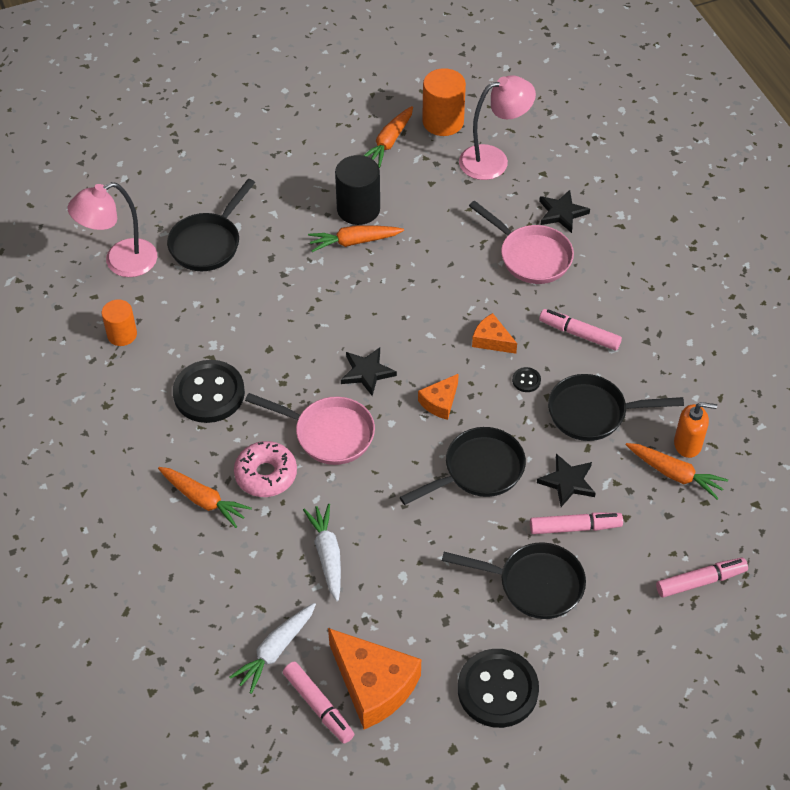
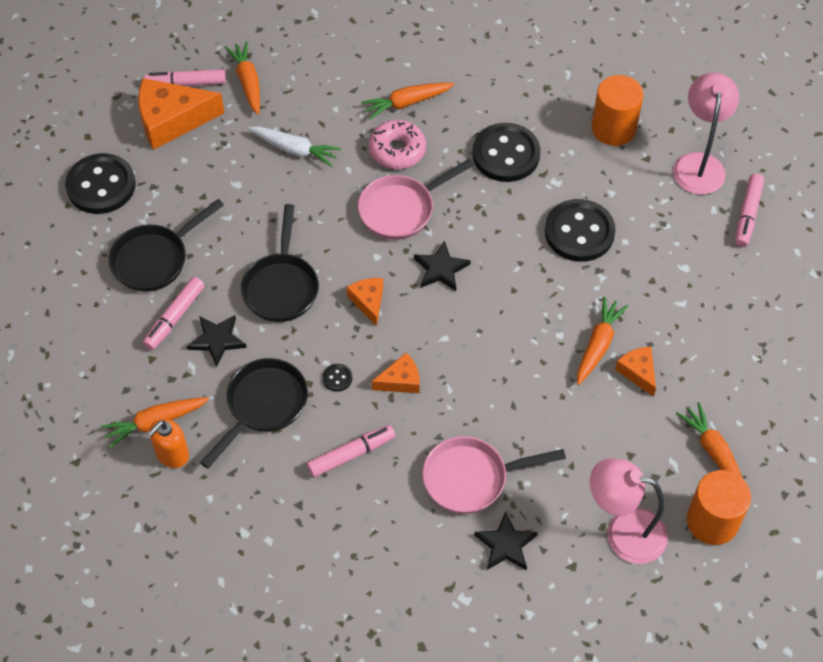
camera: 125 degrees right, 5 degrees up
(122, 334) = (613, 129): orange cylinder -> orange cylinder, size x1.54
(208, 243) = (677, 235): black pan -> none
(255, 303) = (579, 232): none -> black button
(275, 650) = (248, 82): white carrot -> orange carrot
(358, 209) = (638, 372): black cylinder -> orange cheese
(493, 160) = (623, 532): pink lamp -> pink lamp turned 90 degrees clockwise
(700, 581) = (54, 369): pink marker -> pink marker (747, 214)

